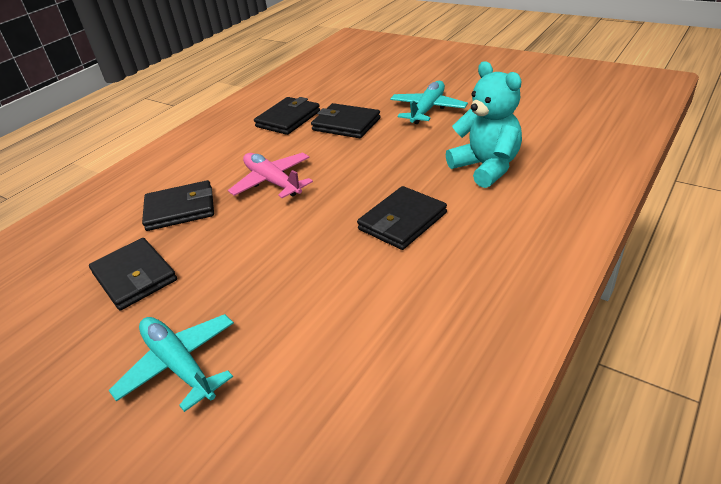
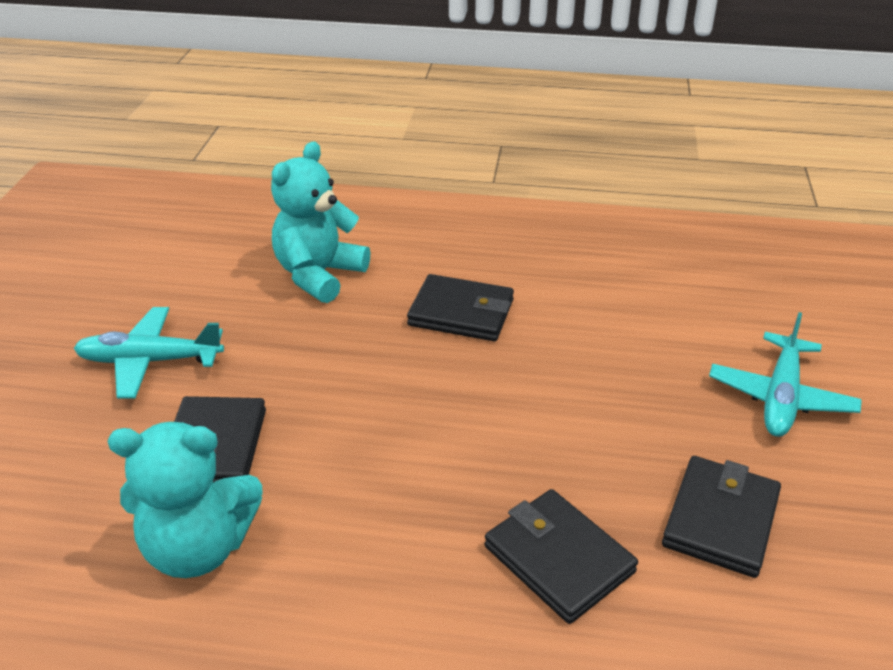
camera: 120 degrees left, 0 degrees up
(272, 182) = (430, 470): pink plane -> none
(288, 119) = (199, 547): black wallet -> turquoise teddy bear

